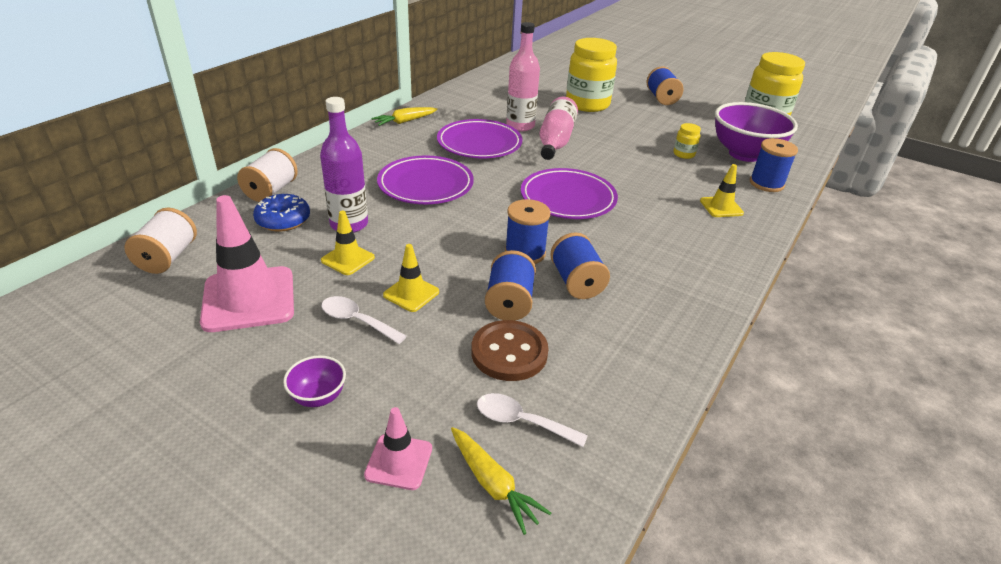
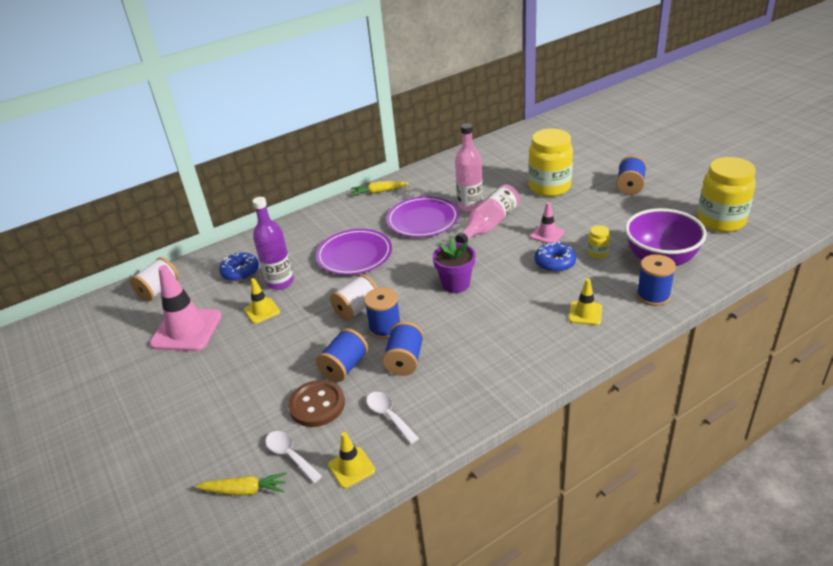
camera: 30 degrees right, 0 degrees up
(271, 191) = (247, 246): white spool -> white spool (357, 309)
(318, 397) = (186, 407): purple bowl -> none
(357, 321) = (239, 359): white spoon -> white spoon (389, 416)
(399, 462) = (203, 460): pink traffic cone -> pink traffic cone (547, 234)
(411, 293) = (284, 346): yellow traffic cone -> yellow traffic cone (351, 467)
(493, 484) = (245, 490): yellow carrot -> yellow carrot turned 75 degrees counterclockwise
(568, 198) = (455, 284): purple plate -> purple flower pot
(651, 167) = (555, 263): none -> blue donut

